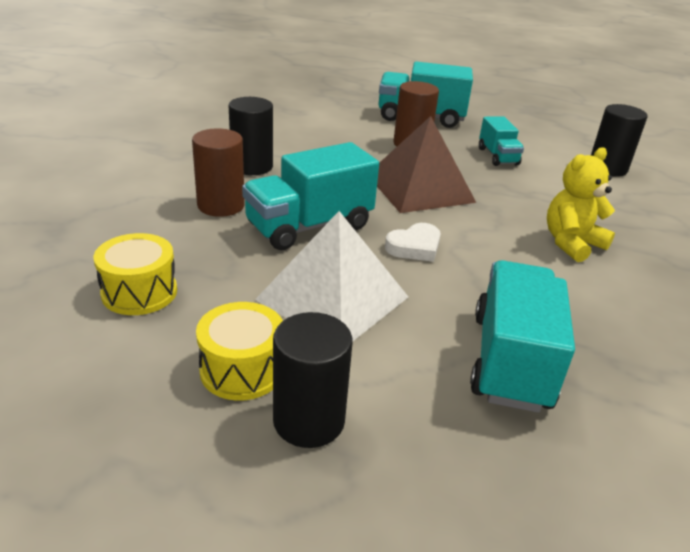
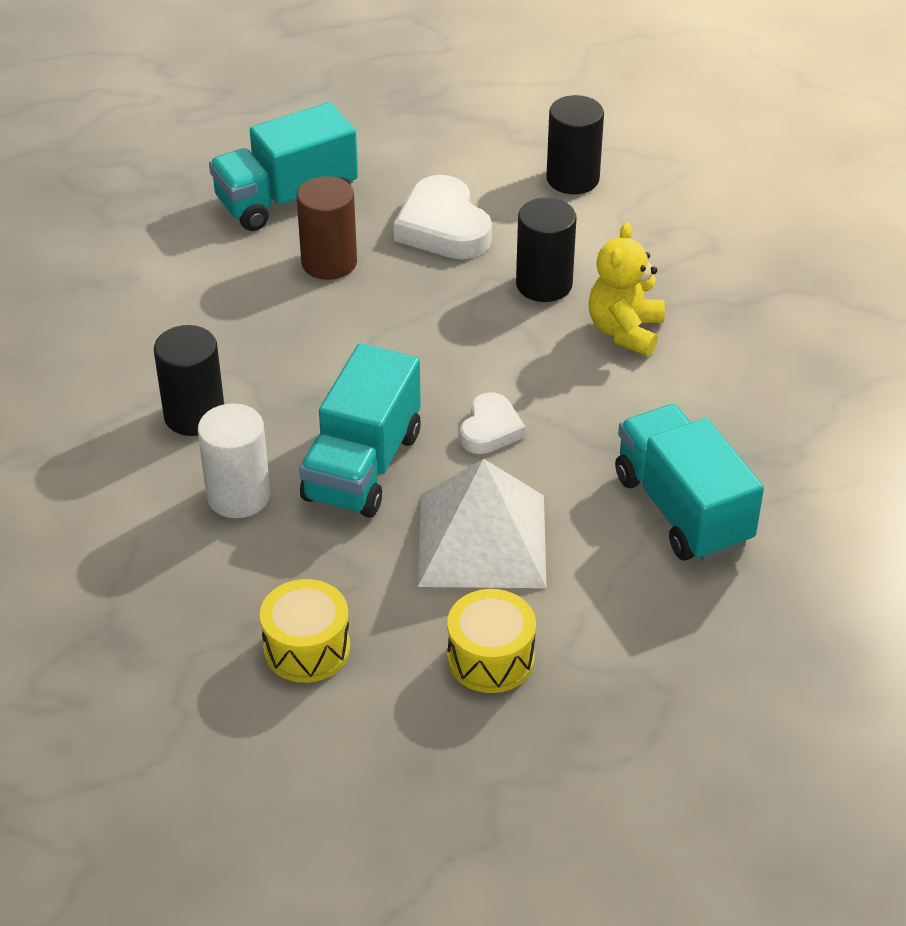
camera: 35 degrees left, 10 degrees up
(221, 205) = (238, 496): brown cylinder -> white cylinder
(309, 420) = (588, 664): black cylinder -> black cylinder (544, 284)
(419, 188) = (411, 337): brown pyramid -> none
(497, 156) = (443, 227): turquoise truck -> white heart

